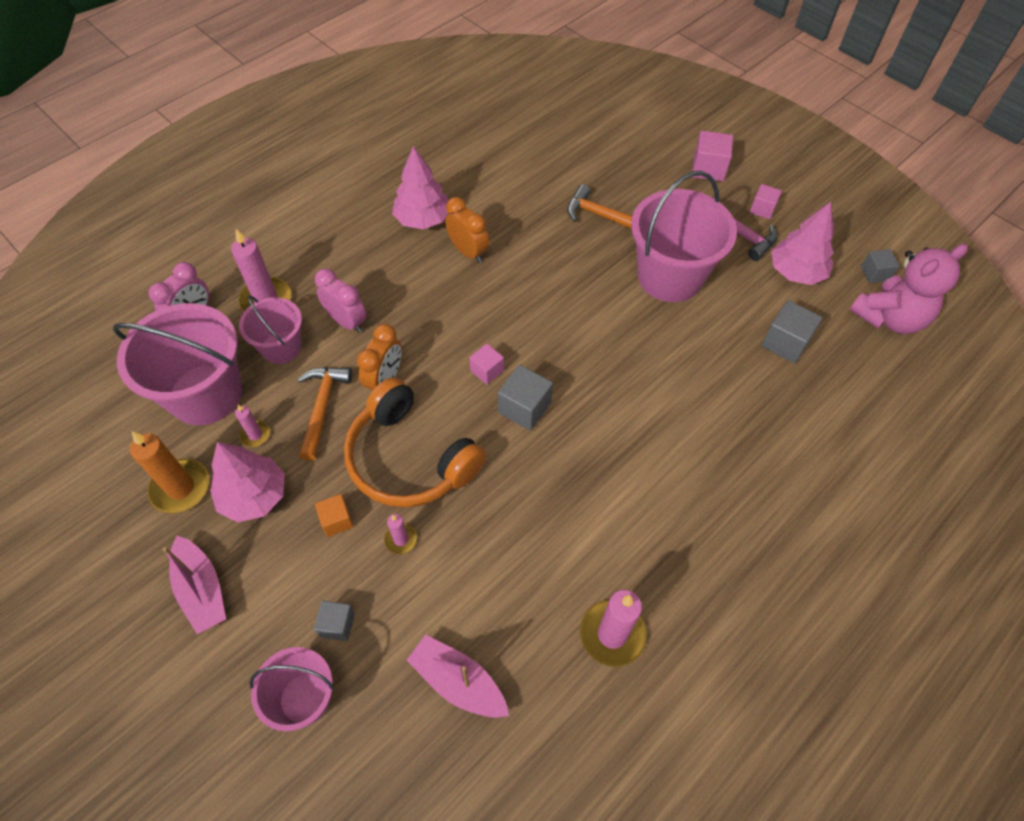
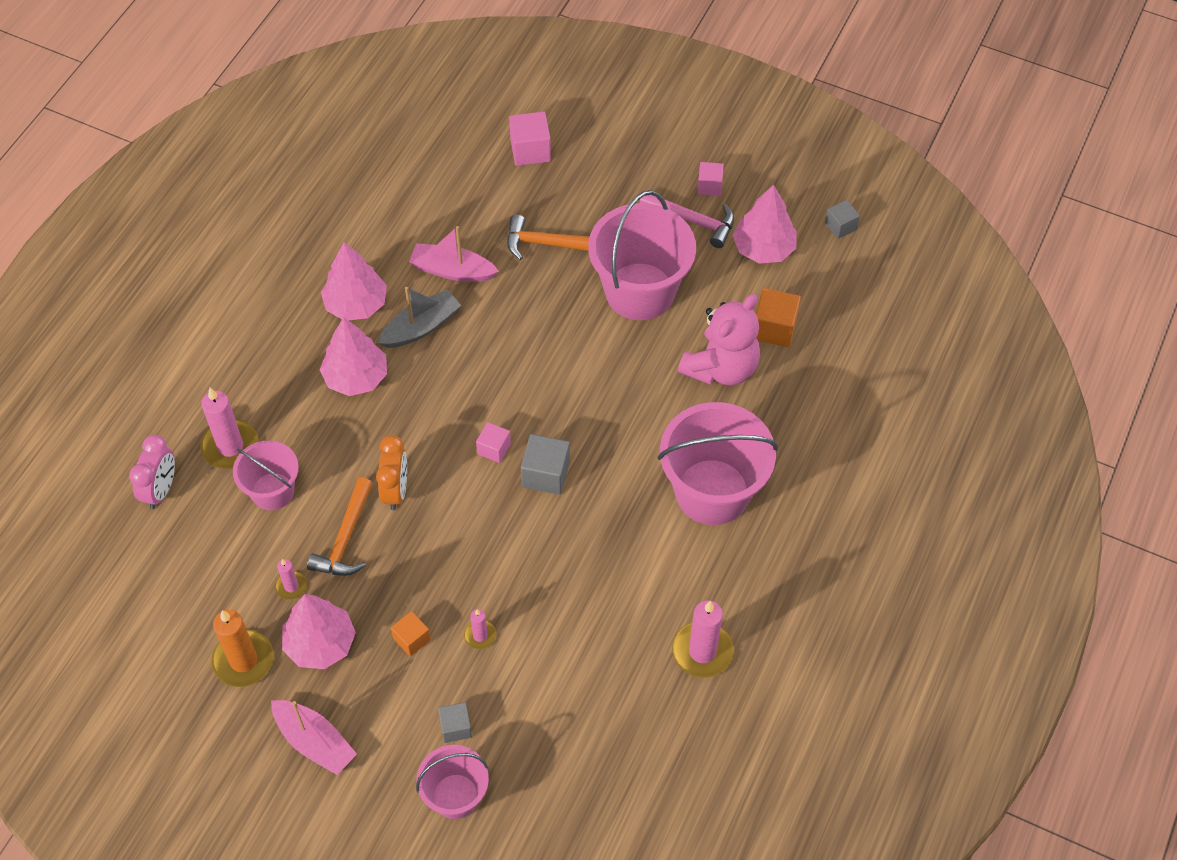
camera: 20 degrees left, 0 degrees up
(206, 394) = (219, 563): pink bucket -> pink bucket (712, 492)
(322, 407) = (345, 538): orange hammer -> orange hammer turned 150 degrees counterclockwise
(347, 322) = (328, 443): pink clock -> none
(395, 276) = (356, 377): none -> pink tree
(410, 458) = (455, 559): orange headphones -> none
(458, 682) = (584, 736): pink boat -> pink boat (452, 270)
(468, 252) = (421, 327): orange clock -> grey boat
(708, 168) = (639, 153): pink cube -> pink cube (530, 150)
(785, 343) = (774, 328): grey cube -> orange cube
(889, 318) = (866, 271): pink teddy bear -> pink teddy bear (721, 368)

